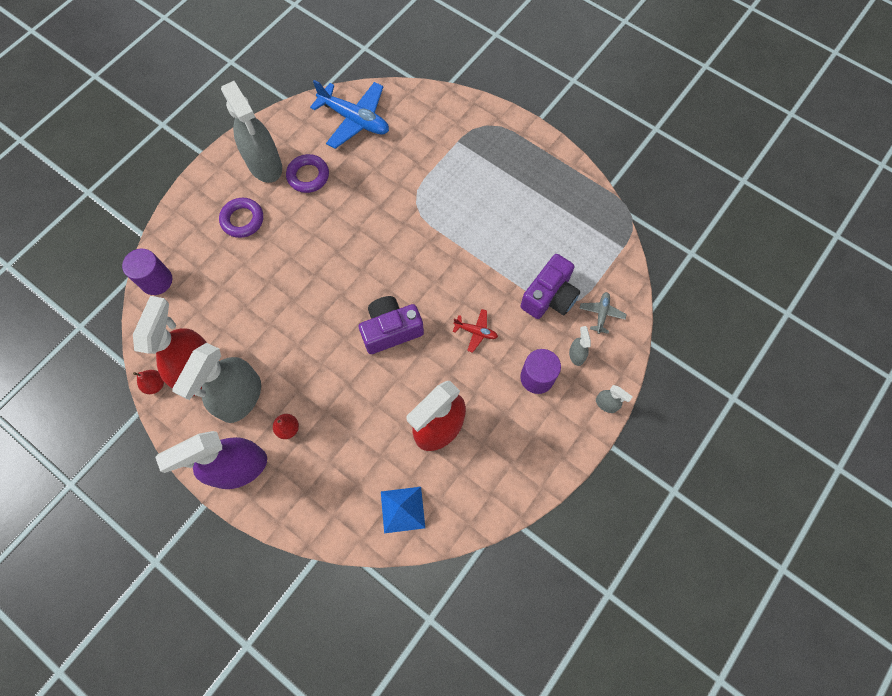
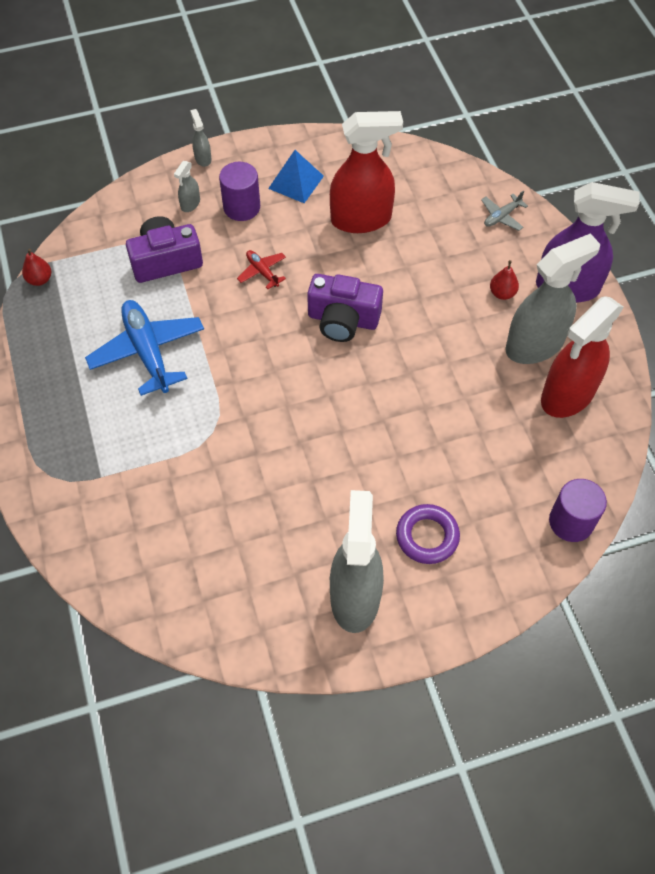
camera: 145 degrees left, 10 degrees down
(155, 384) = (620, 406): red pear -> red pear (40, 279)
(308, 176) = (311, 545): purple ring -> none
(355, 120) = (197, 588): blue plane -> blue plane (148, 352)
(402, 509) = (438, 183): blue pyramid -> blue pyramid (296, 182)
(601, 314) = (134, 221): grey plane -> grey plane (502, 216)

